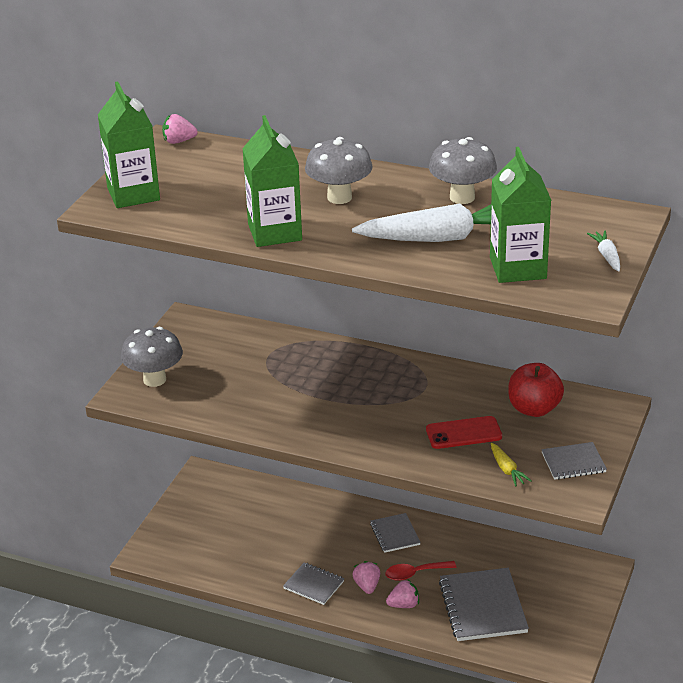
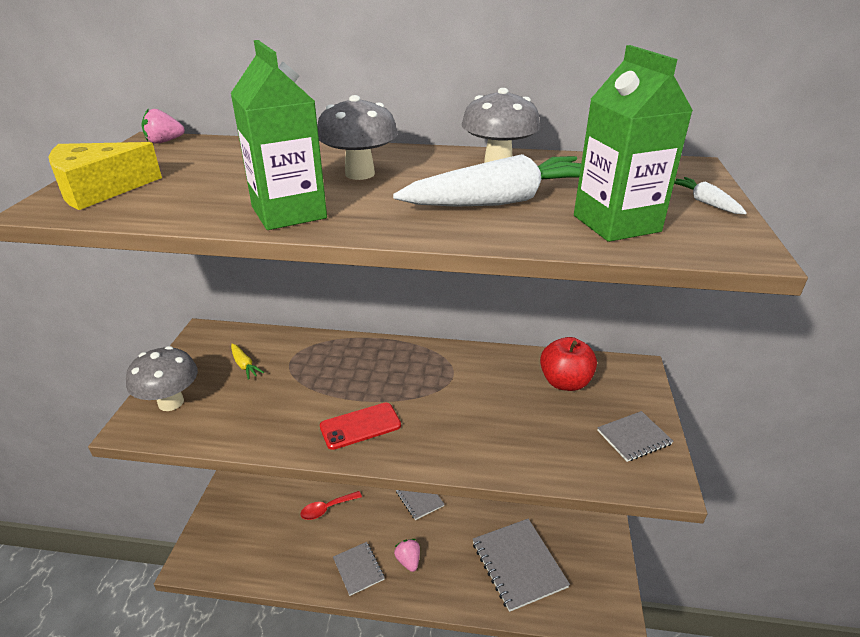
camera: 15 degrees left, 0 degrees up
(133, 194) = (100, 189): green carton -> yellow cheese
(313, 585) = (358, 569): grey notebook -> grey notebook turned 45 degrees clockwise
(404, 605) = (447, 576): pink strawberry -> none
(415, 573) = (447, 538): red spoon -> red spoon (326, 509)
(463, 433) = (510, 419): red phone -> red phone (360, 426)
(507, 470) = (573, 457): yellow carrot -> yellow carrot (244, 365)

